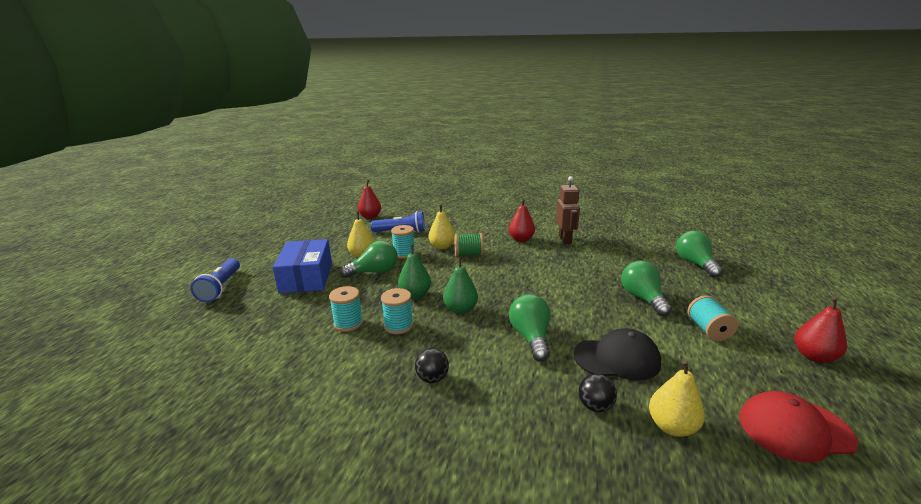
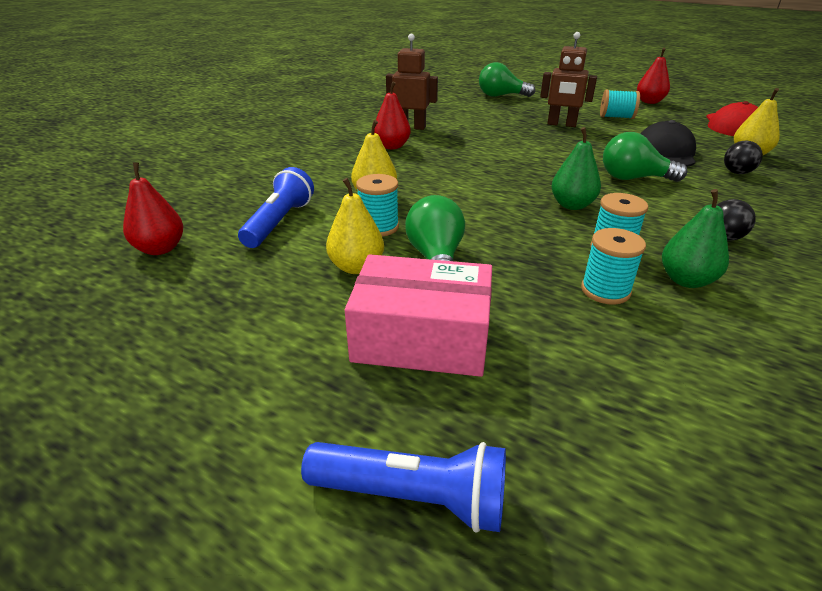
camera: 75 degrees left, 10 degrees up
(306, 277) = (421, 337): blue box -> pink box
(415, 294) = (526, 230): green pear -> green pear (686, 280)
(468, 254) = (416, 181): green spool -> none
(642, 298) = (561, 124): green light bulb -> brown robot

